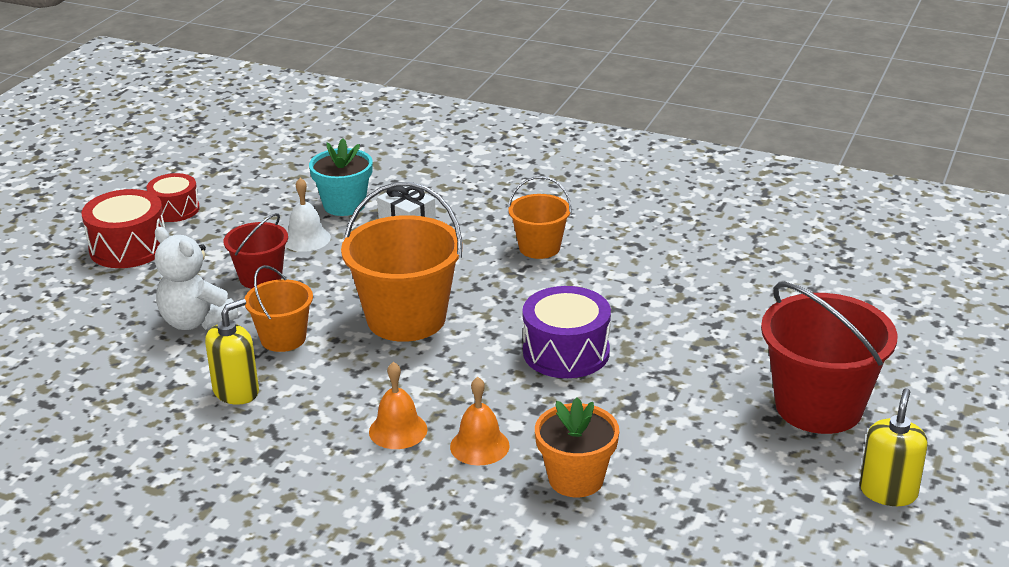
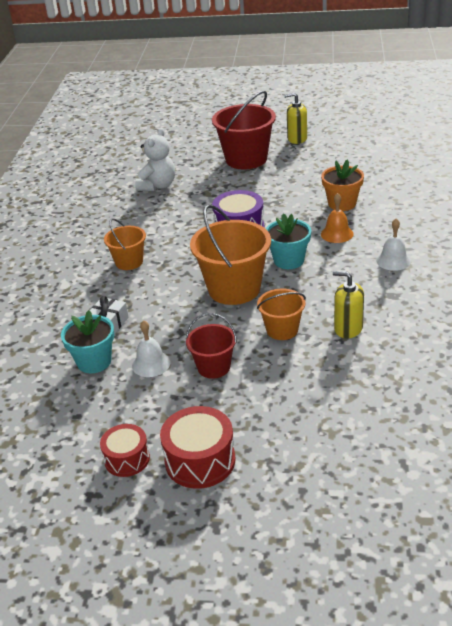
camera: 105 degrees left, 5 degrees up
(196, 321) = (284, 377): white teddy bear -> white teddy bear (158, 186)
(357, 483) = (393, 260): none -> white bell
(398, 430) = (342, 261): orange bell -> none
(439, 379) = (289, 260): none -> turquoise flower pot

